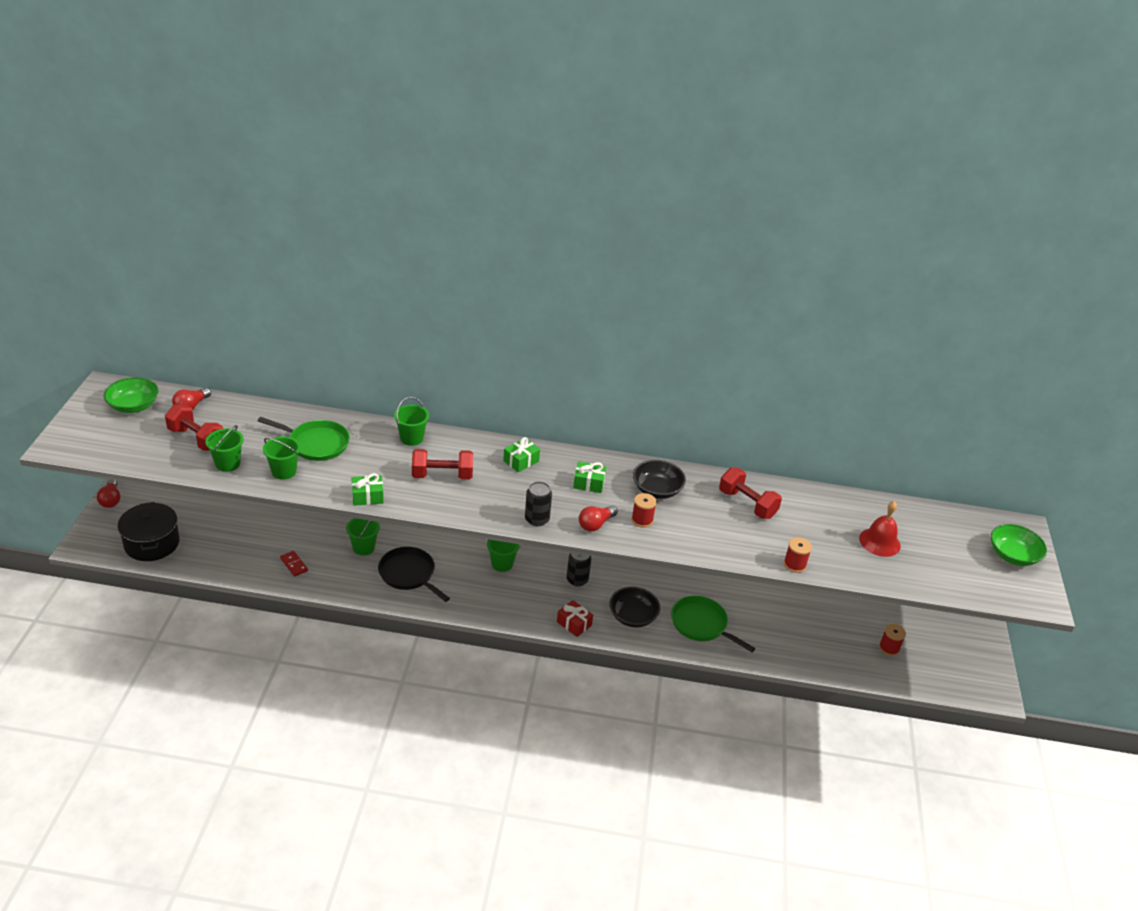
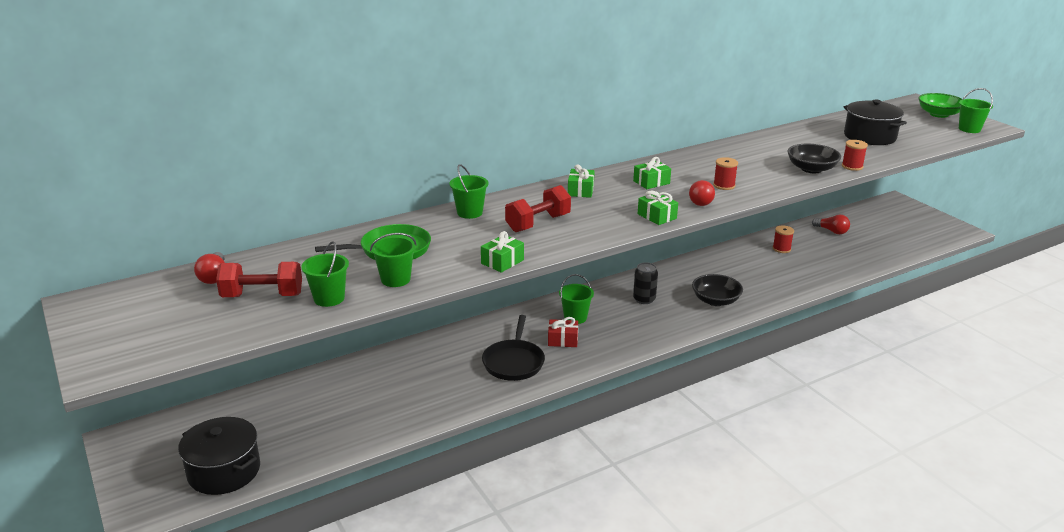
camera: 35 degrees left, 10 degrees down
(111, 500) = (119, 461): red light bulb -> red light bulb (832, 231)
(133, 406) = (144, 302): green bowl -> none
(294, 564) = (401, 409): red domino -> none
(363, 547) = (446, 365): green bucket -> green bucket (969, 129)
(409, 574) = (514, 362): black pan -> black pan turned 90 degrees counterclockwise
(537, 519) = (657, 216): black can -> green gift
(574, 623) = (685, 326): red gift -> red gift (562, 340)
(657, 490) = (701, 167): black bowl -> black bowl (811, 169)
(701, 624) = (763, 282): green pan -> none
(747, 504) = (767, 150): red dumbbell -> none
(879, 542) = (869, 136): red bell -> black pot
(889, 648) = (879, 238): red spool -> red spool (781, 249)

